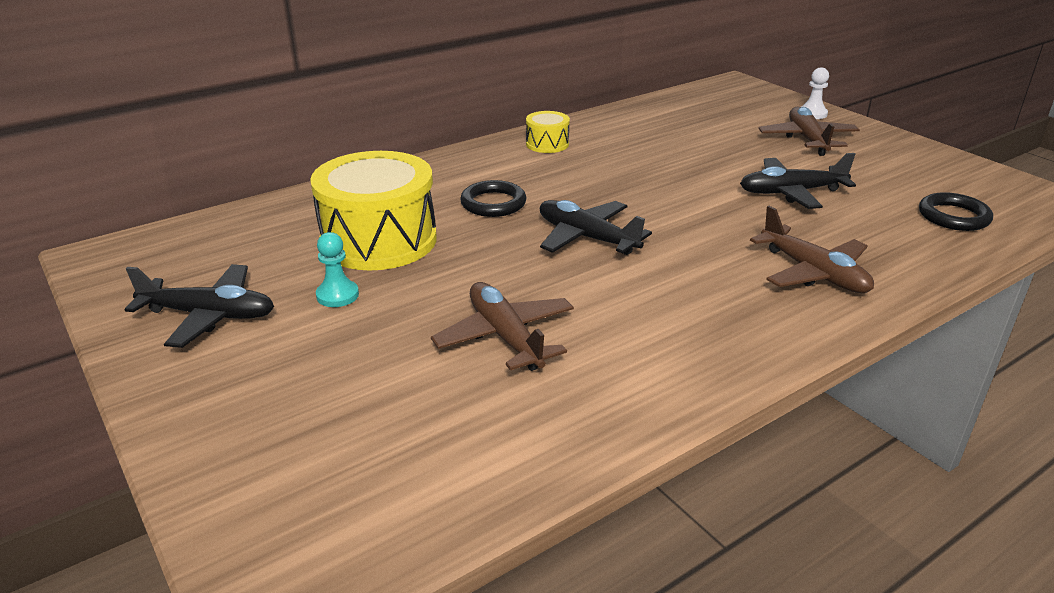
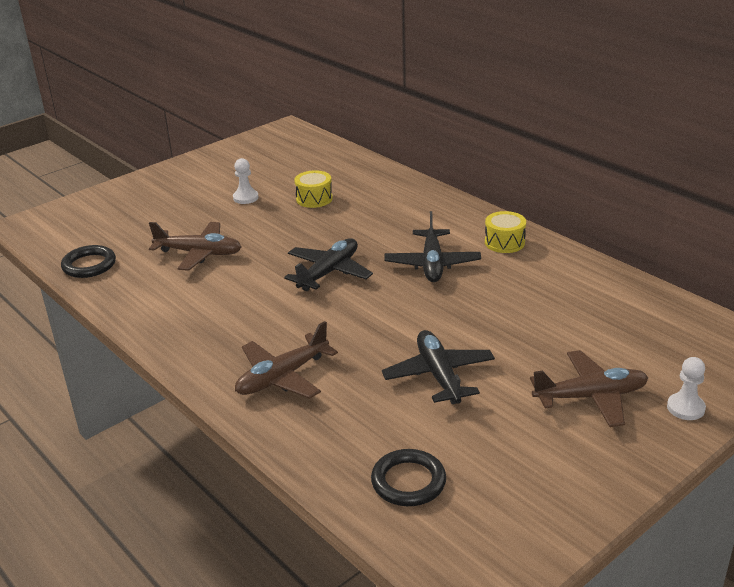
camera: 85 degrees right, 0 degrees up
(209, 315) = (225, 169): black plane -> black plane (432, 264)
(337, 295) = (245, 198): turquoise pawn -> white pawn
(379, 240) = (314, 199): yellow drum -> yellow drum, size x0.47
(493, 203) = (378, 231): black ring -> black ring (89, 265)
(505, 337) = (199, 253): brown plane -> brown plane turned 45 degrees clockwise

